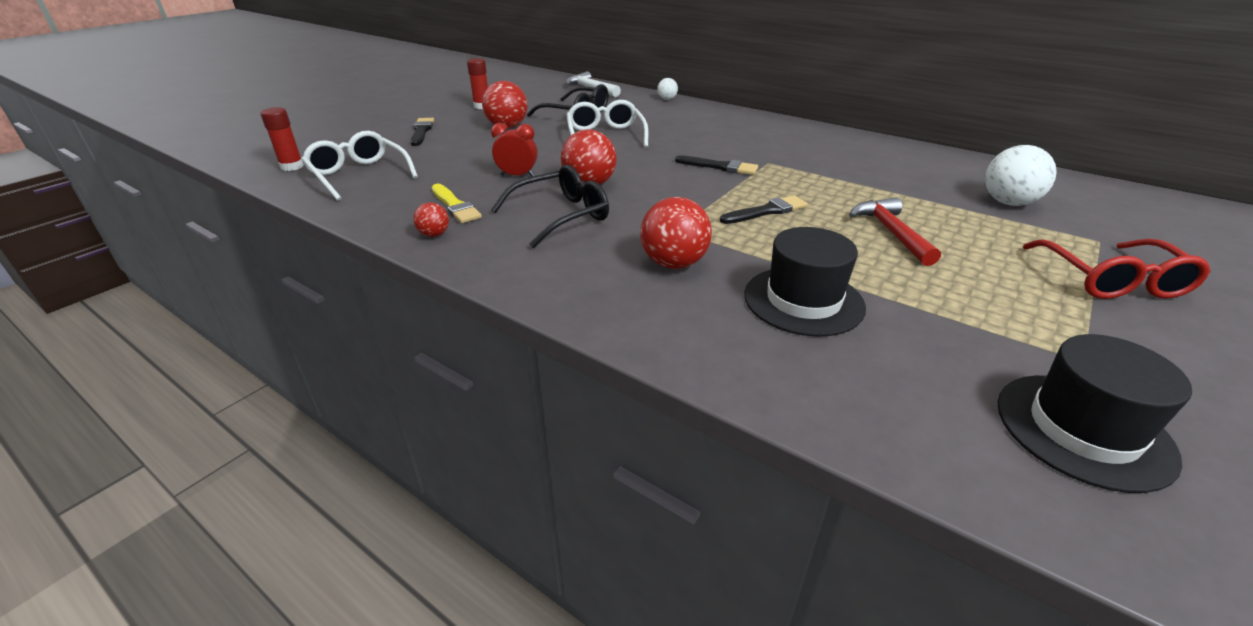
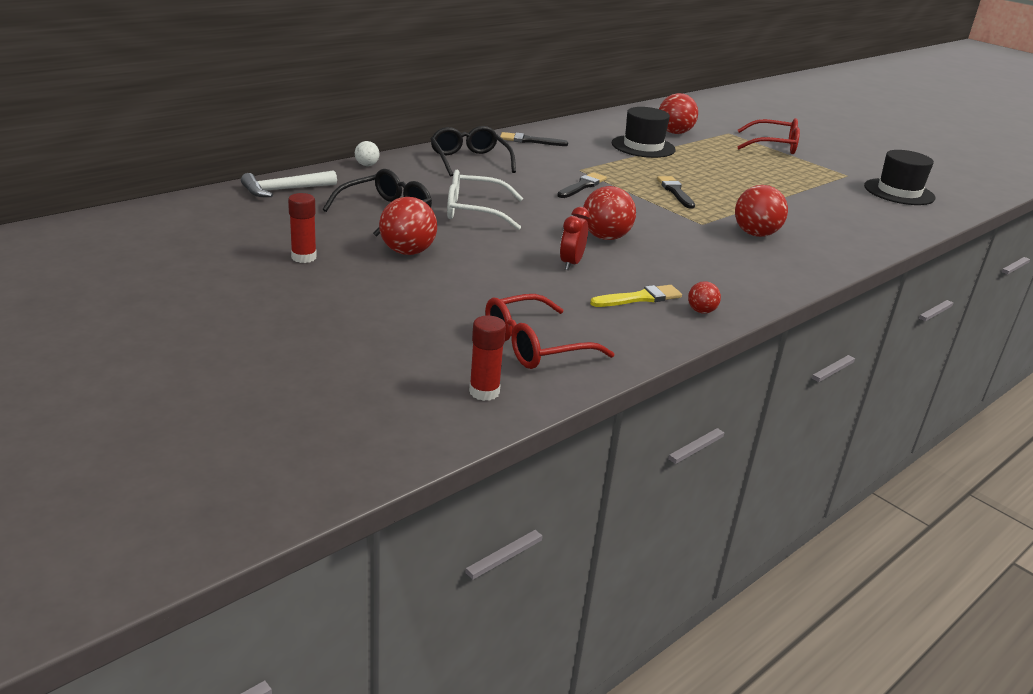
camera: 80 degrees left, 5 degrees down
(359, 175) = (534, 345): white glasses -> red glasses
(421, 131) = (389, 302): black brush -> black brush (530, 141)
(561, 216) = (670, 257): black glasses -> black glasses (469, 161)
(803, 300) = (801, 212): black hat -> black hat (643, 146)
(891, 232) = (714, 170): red hammer -> none
(1008, 203) = (674, 133): white ball -> red ball

